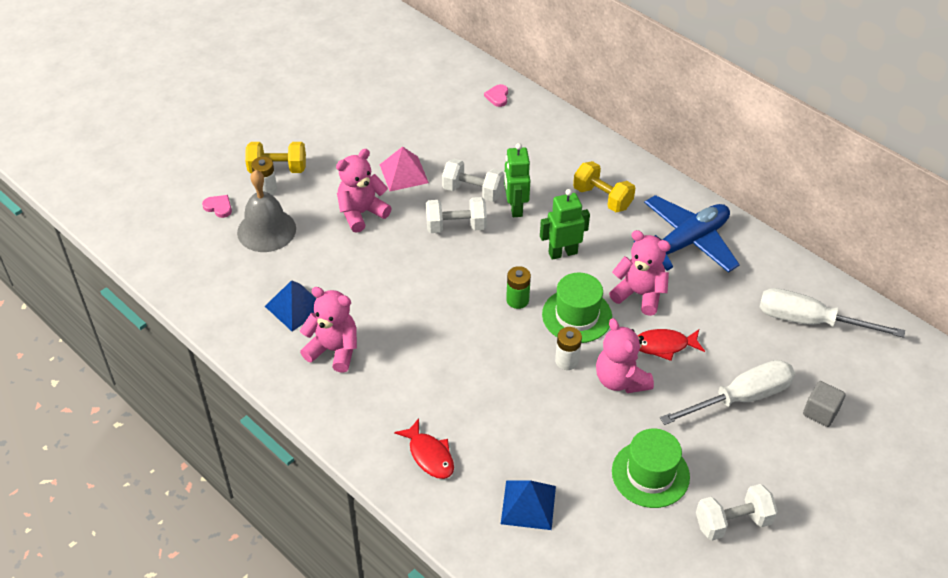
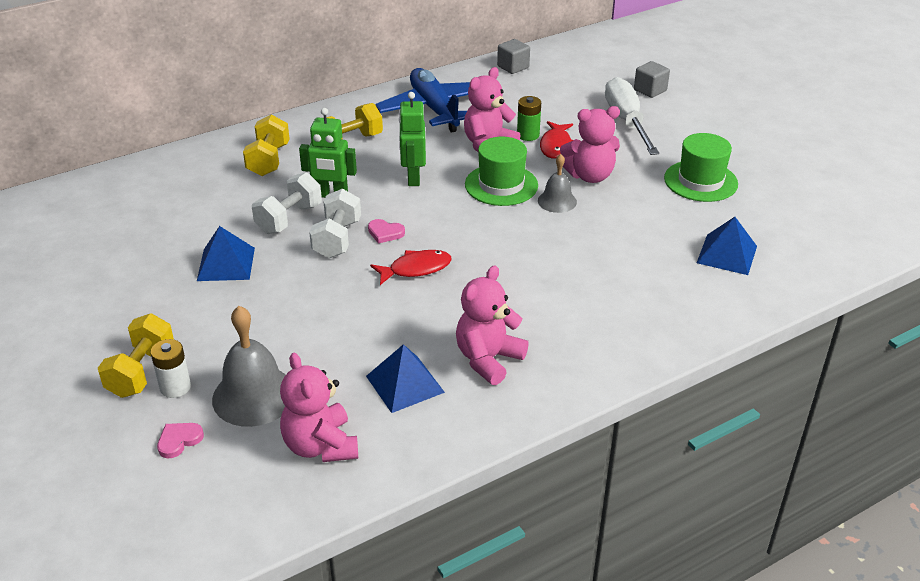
camera: 75 degrees left, 10 degrees down
(361, 213) = (273, 307): pink teddy bear -> pink teddy bear (320, 446)
(404, 173) = (226, 264): pink pyramid -> blue pyramid
(429, 455) = (657, 308): red fish -> red fish (416, 269)
(497, 97) = (147, 177): pink heart -> pink heart (385, 233)
(517, 300) = (465, 216): green battery -> green battery (528, 135)
(550, 156) = (268, 160): none -> yellow dumbbell
(567, 361) = (557, 201): white battery -> grey bell
(732, 522) = (755, 152): white dumbbell -> none
(805, 286) = (513, 67): none -> grey cube
(809, 321) = (553, 74): white screwdriver -> none

